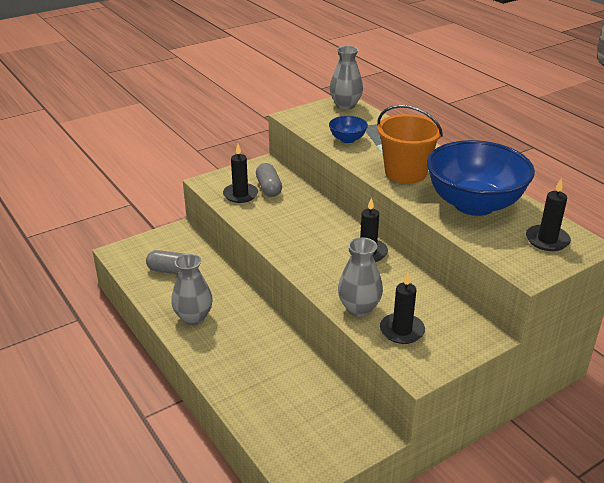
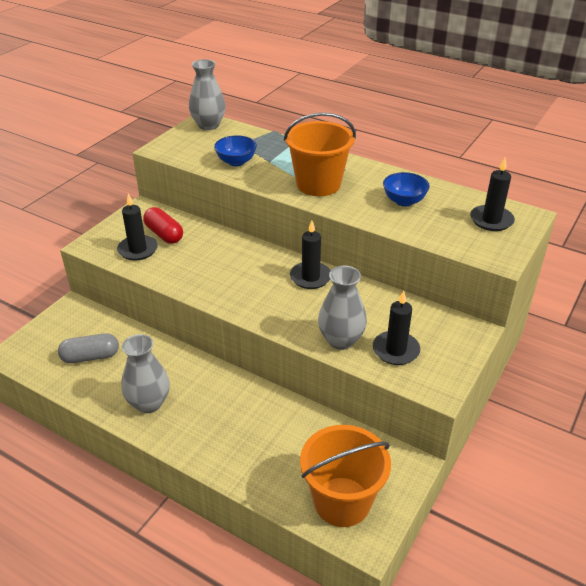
camera: 25 degrees left, 5 degrees up
(269, 188) = (164, 234): grey capsule -> red capsule
(298, 442) = (342, 501): none -> orange bucket
(474, 204) = (404, 201): blue bowl -> blue bowl, size x0.43

